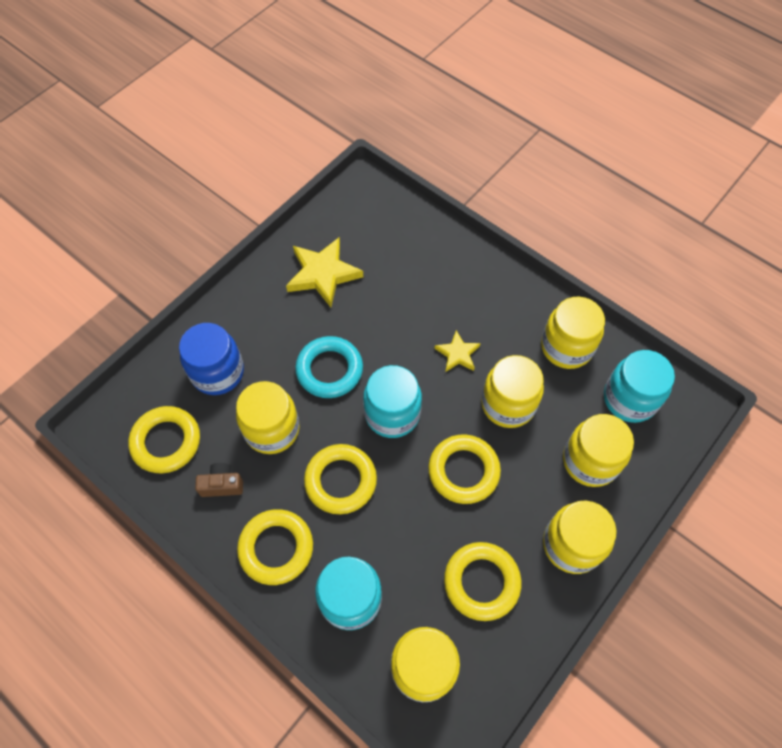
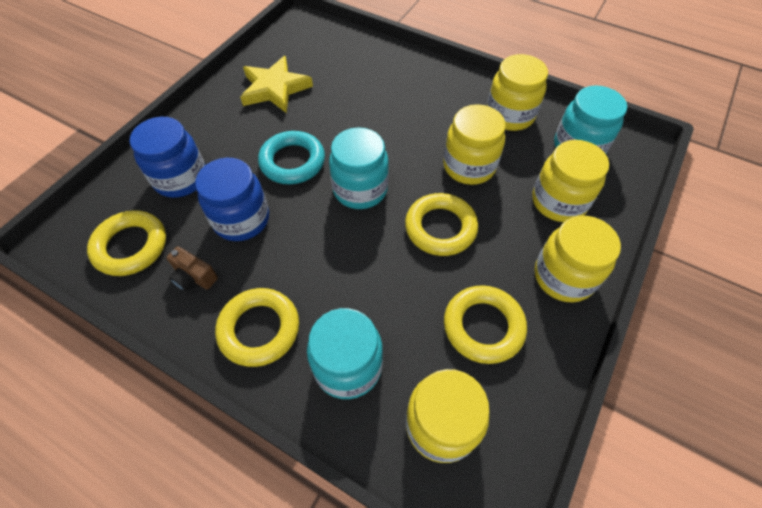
camera: 10 degrees left, 5 degrees down
(222, 485) = (194, 277): brown camera -> brown camera turned 135 degrees counterclockwise
(272, 429) = (241, 219): yellow jar -> blue jar
(340, 481) = (319, 255): yellow ring -> none
(457, 354) = (412, 133): yellow star -> none

